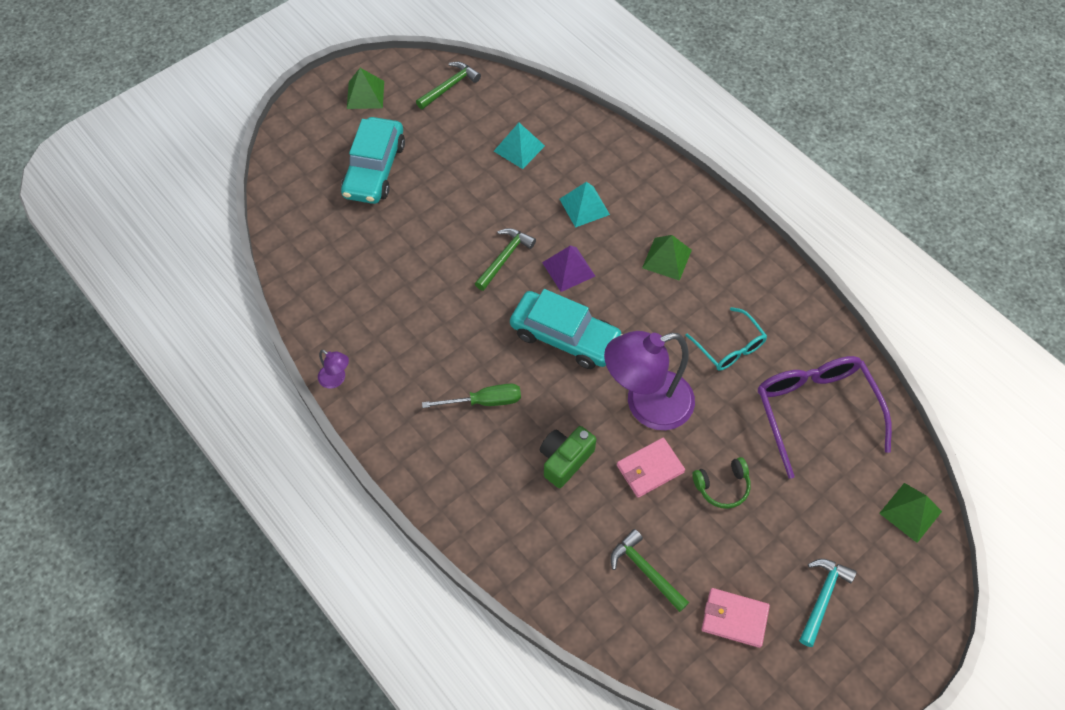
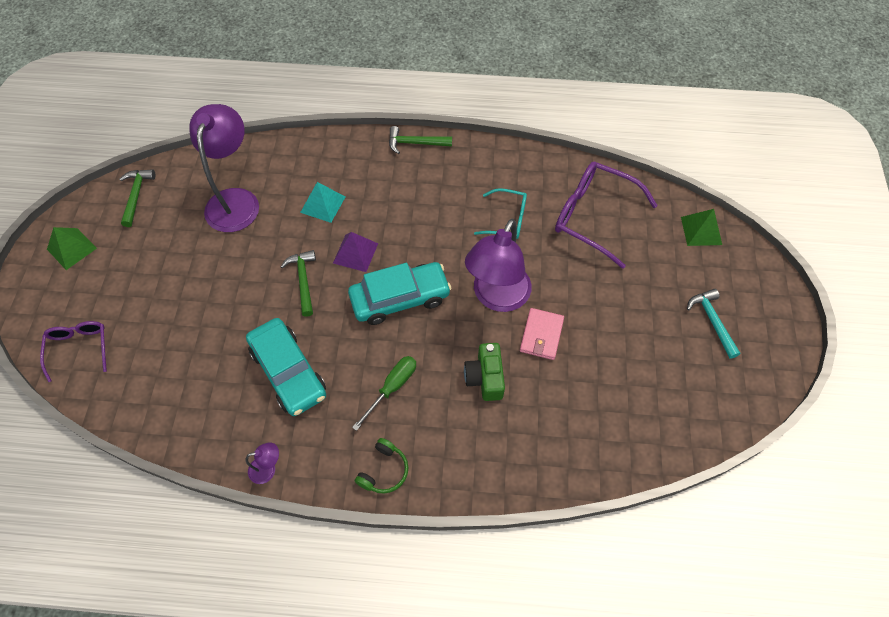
camera: 45 degrees left, 0 degrees up
(300, 177) = (79, 349): none -> purple glasses
(374, 169) = (137, 296): turquoise car -> turquoise car (288, 372)
(519, 148) = (235, 200): turquoise pyramid -> purple lamp
(645, 570) = (606, 400): green hammer -> green hammer (415, 143)
(666, 258) = (412, 196): green pyramid -> none
(722, 486) = (593, 307): green headphones -> green headphones (384, 471)
(734, 618) = (683, 380): pink wallet -> none

